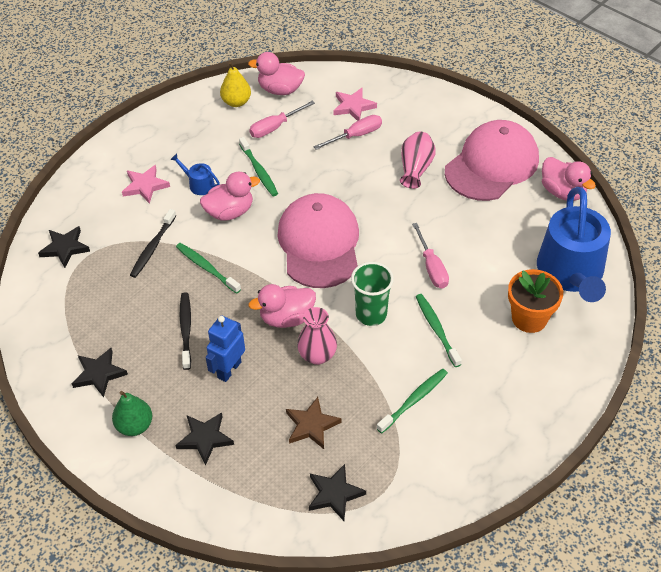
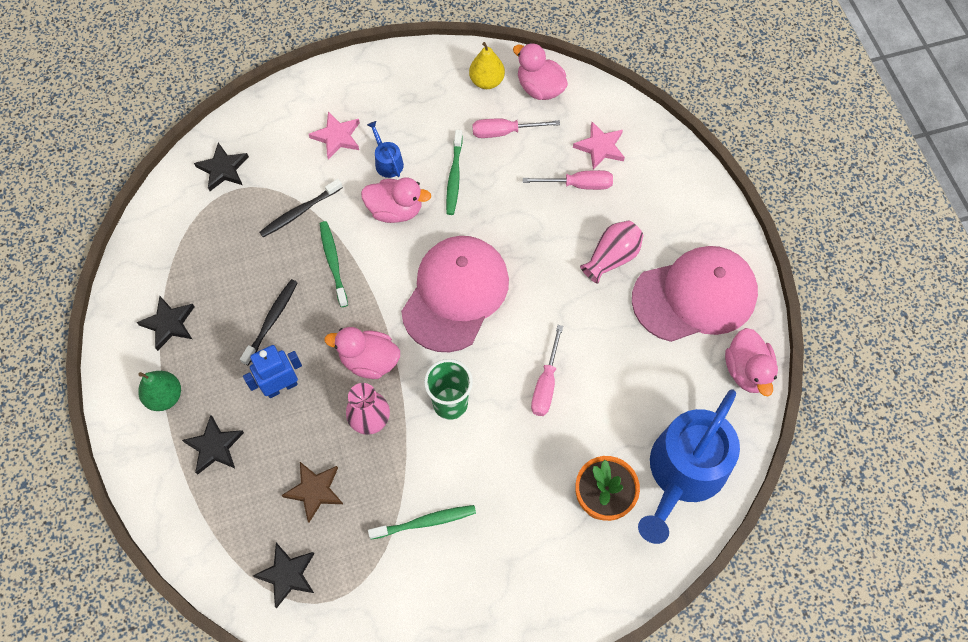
camera: 30 degrees right, 15 degrees up
(437, 329) = (501, 457): green toothbrush -> none

